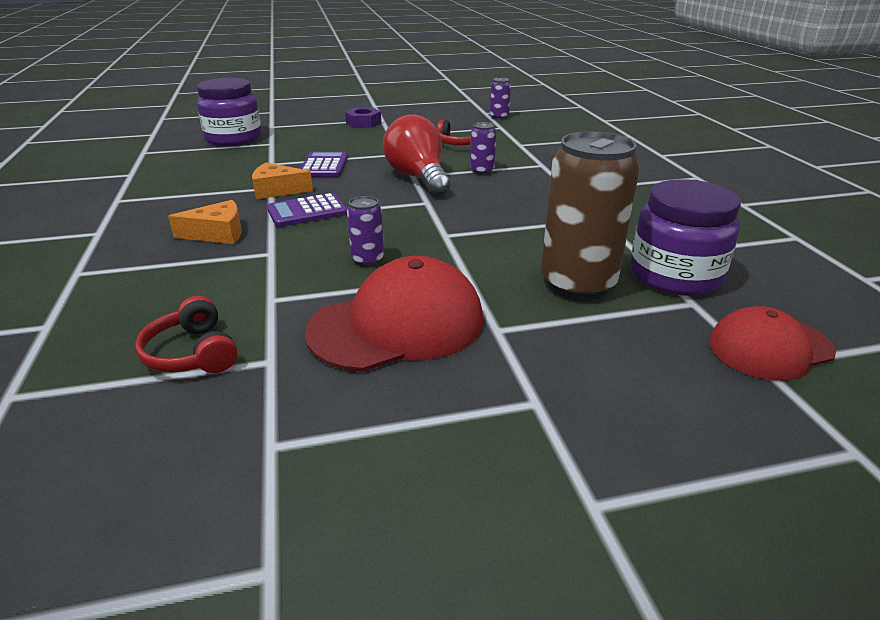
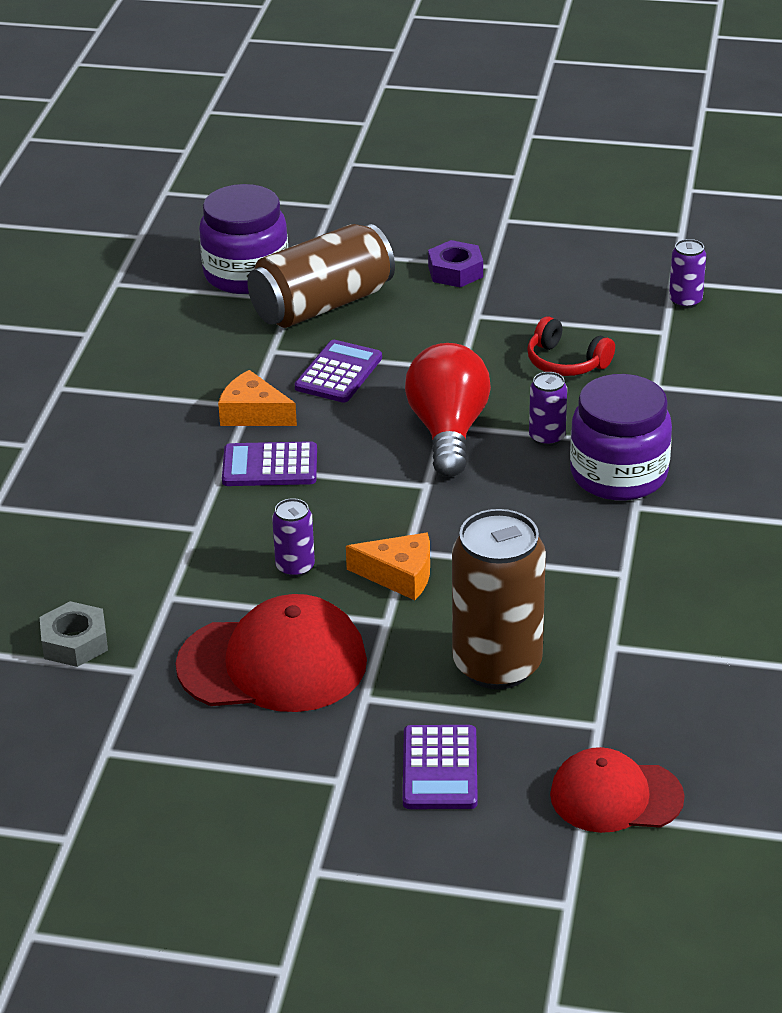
camera: 25 degrees right, 5 degrees up
(192, 353) = (75, 642): red headphones -> grey nut
(217, 233) = (153, 480): orange cheese -> orange cheese (399, 575)
(292, 143) = (322, 305): none -> brown can
(613, 366) = (440, 768): none -> purple calculator
(675, 275) = (619, 685): purple jar -> purple jar (618, 474)

